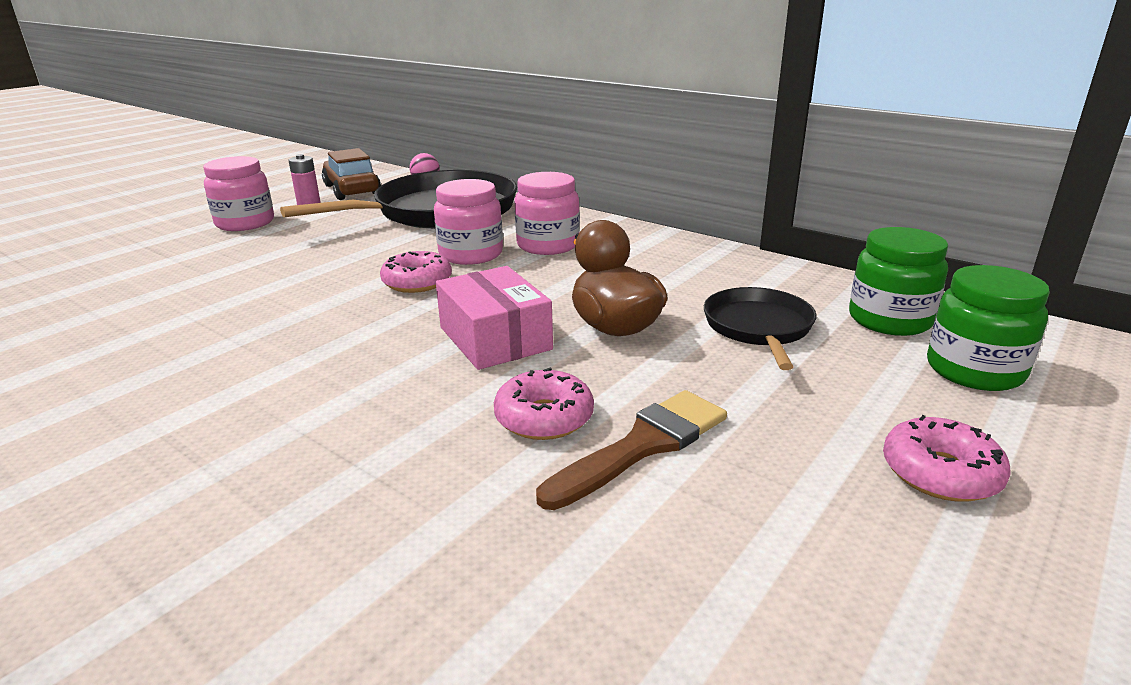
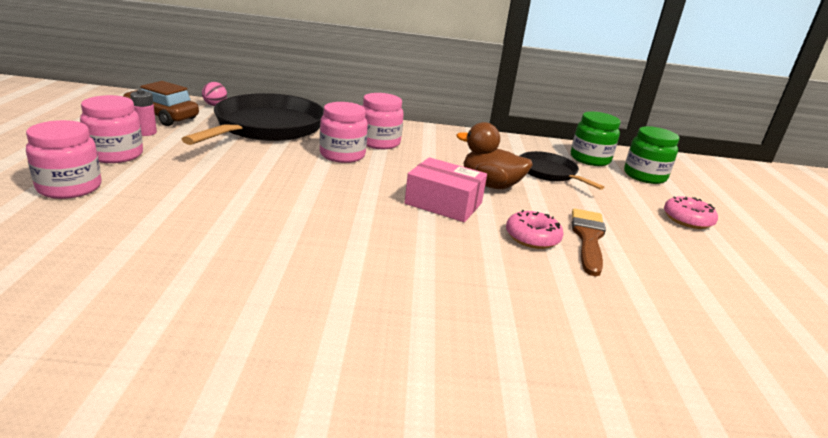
camera: 40 degrees left, 0 degrees up
(157, 248) = (69, 187): none -> pink jar
(417, 282) = (340, 179): pink donut -> none

